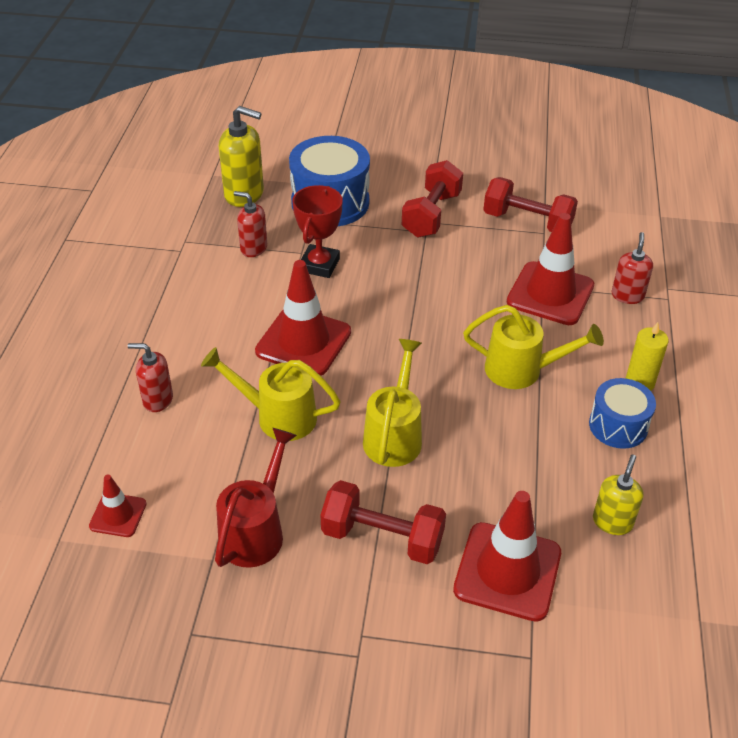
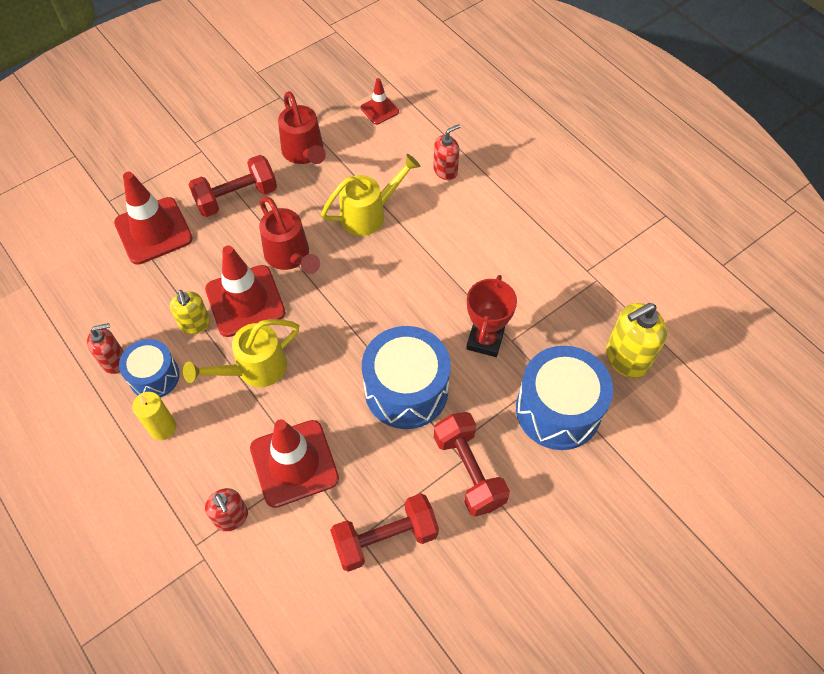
camera: 135 degrees right, 15 degrees up
(253, 248) = (546, 314): red soap dispenser -> red soap dispenser (114, 361)
(303, 342) = (416, 271): red traffic cone -> red traffic cone (245, 301)
(319, 265) = (485, 340): red trophy -> red trophy turned 45 degrees clockwise
(394, 435) = (290, 256): yellow watering can -> red watering can
(417, 278) = (406, 390): none -> blue drum
(612, 522) = (113, 304): yellow soap dispenser -> yellow soap dispenser (195, 324)

